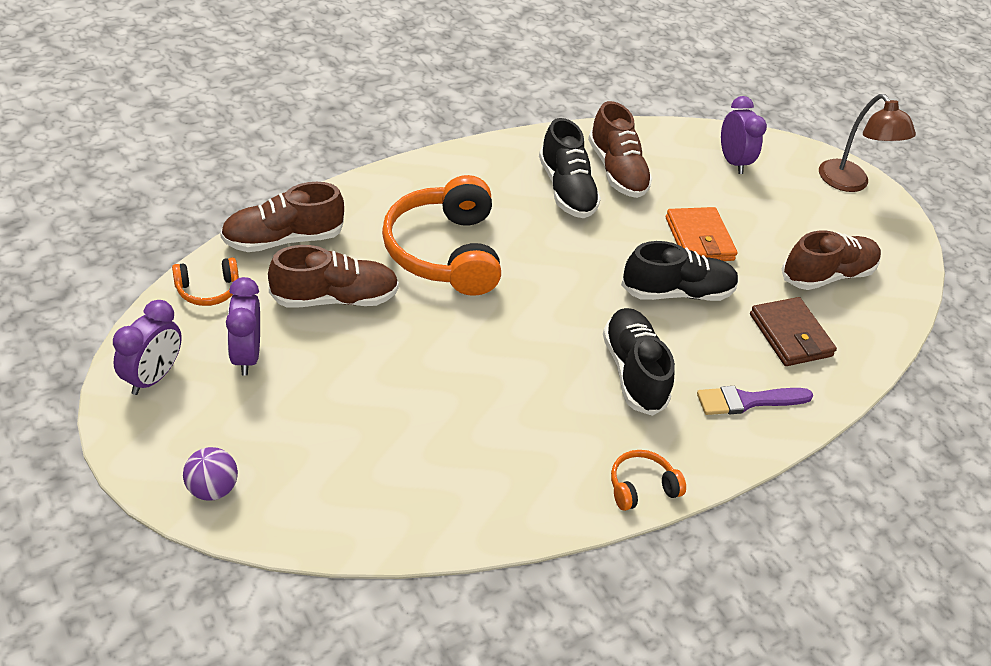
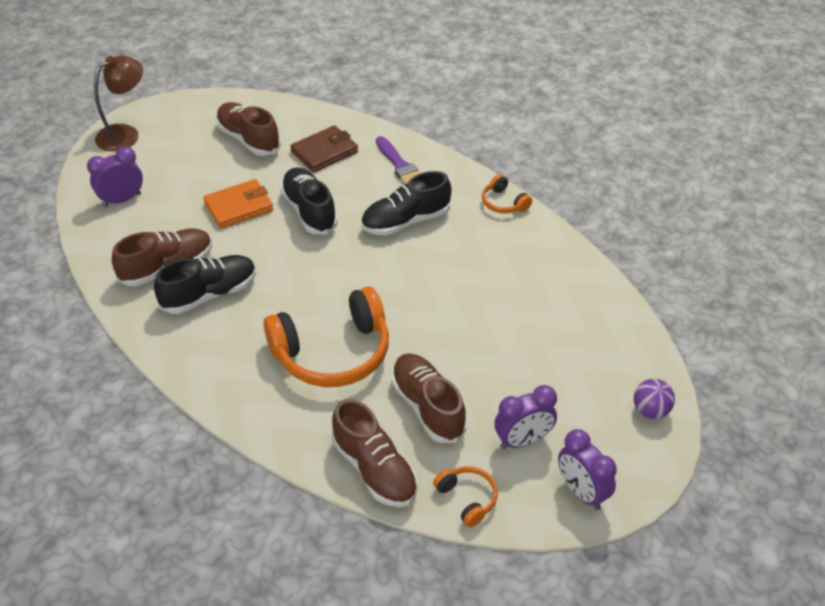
camera: 100 degrees left, 0 degrees up
(153, 377) = (581, 492): purple clock -> purple clock turned 135 degrees counterclockwise

